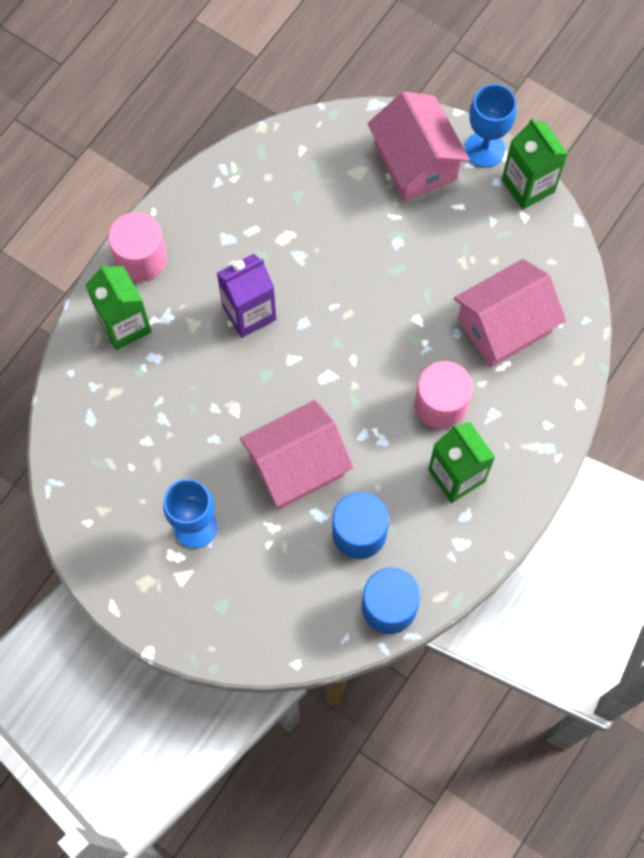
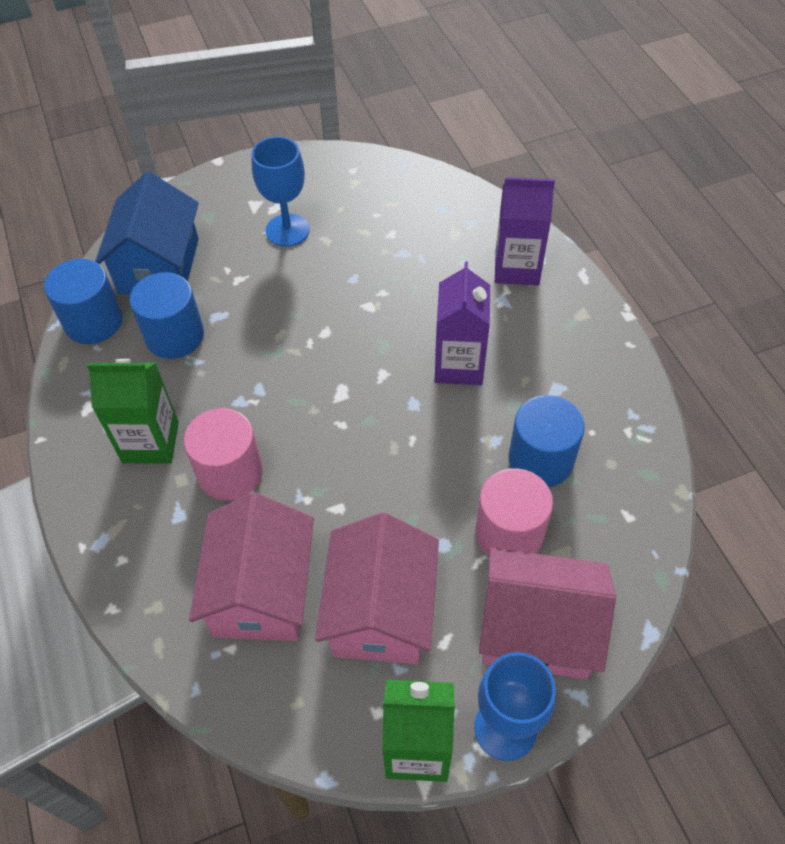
camera: 125 degrees right, 15 degrees down
(124, 325) = (517, 268): green carton -> purple carton
(141, 259) = (580, 310): pink cylinder -> pink cylinder (509, 533)
(294, 219) = (540, 460): none -> blue cylinder
(297, 466) = (276, 323): pink house -> pink house (380, 611)
(301, 602) = (159, 266): none -> blue house

